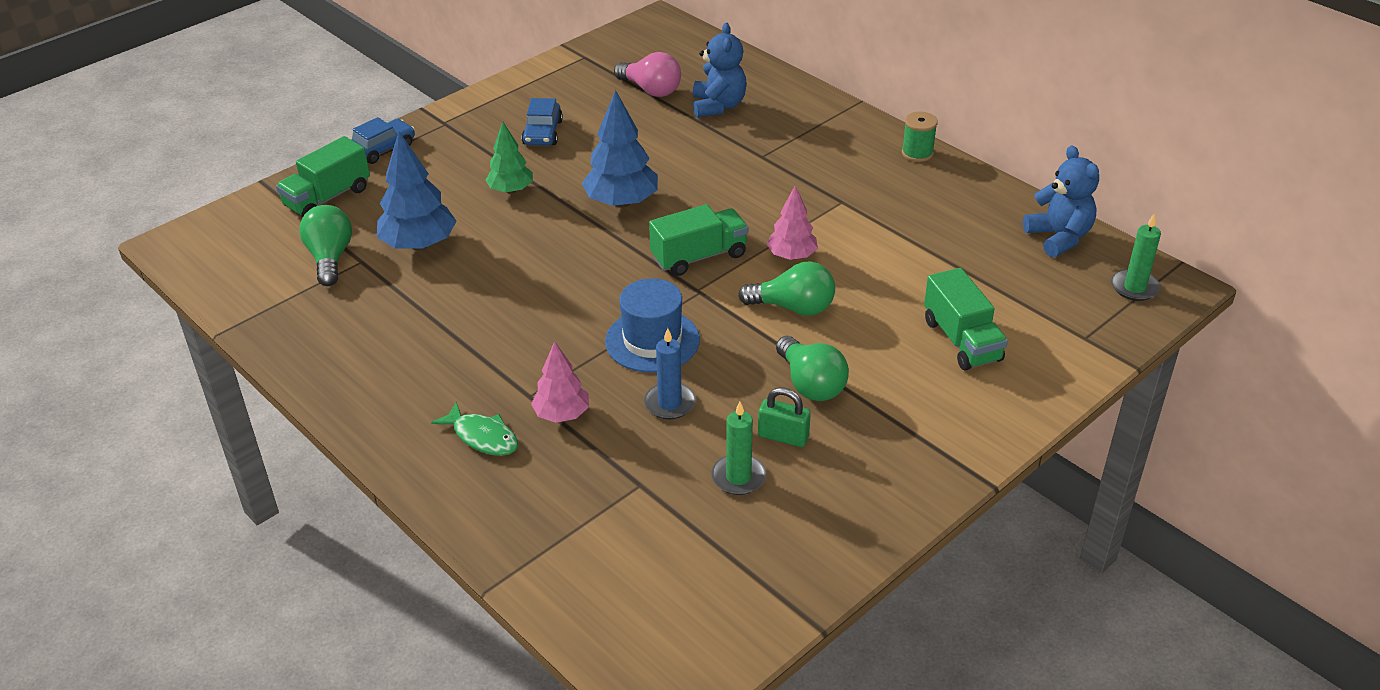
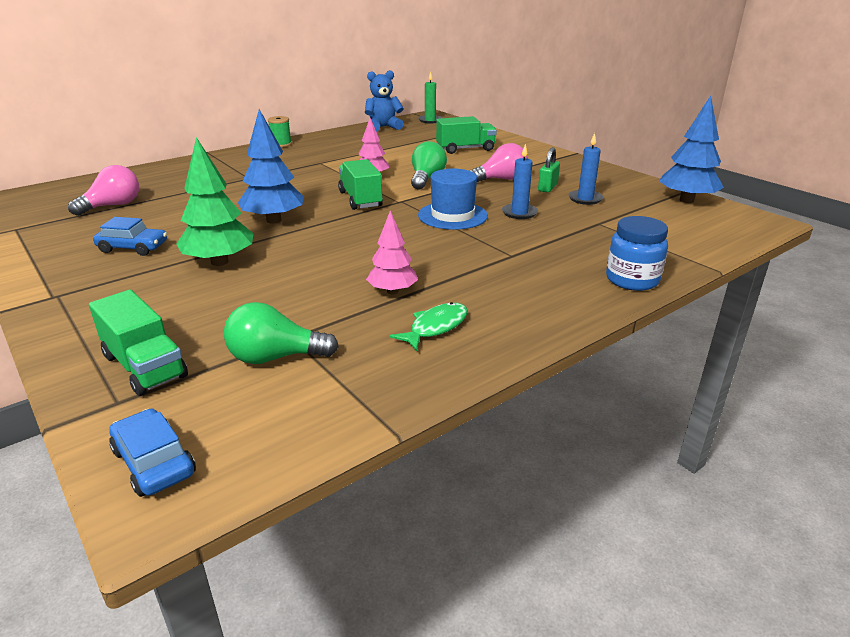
camera: 85 degrees left, 10 degrees down
(382, 149) = (68, 333): blue car -> blue car (154, 462)
(419, 244) = (281, 305): blue tree -> blue tree (686, 200)
(460, 498) = (632, 280): none -> blue jar
(482, 437) = (561, 272): green fish -> green fish (435, 327)
(511, 190) = (219, 262): green tree -> green tree, size x1.57
(562, 414) = (533, 244): pink tree -> pink tree (392, 291)
(718, 106) = (166, 186): blue teddy bear -> none
(738, 477) = (585, 199): green candle -> blue candle
(810, 384) = (500, 179): green light bulb -> pink light bulb

